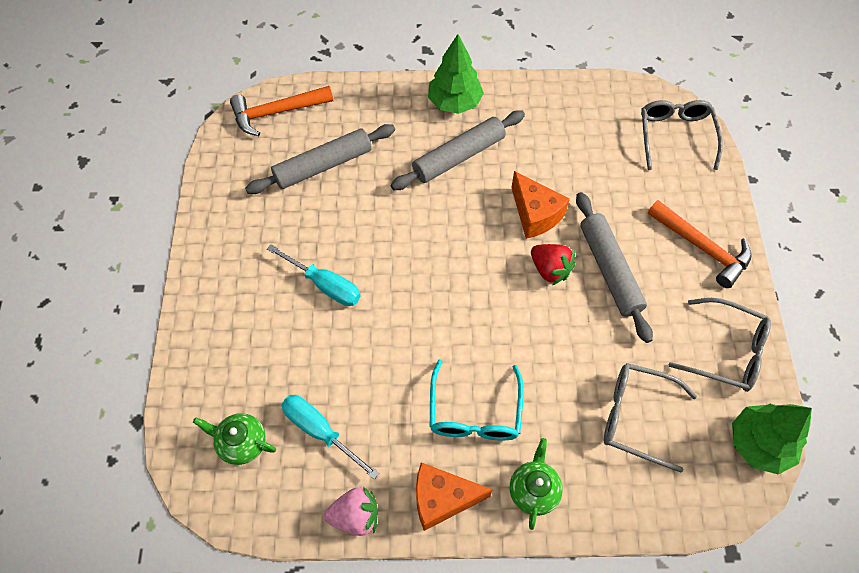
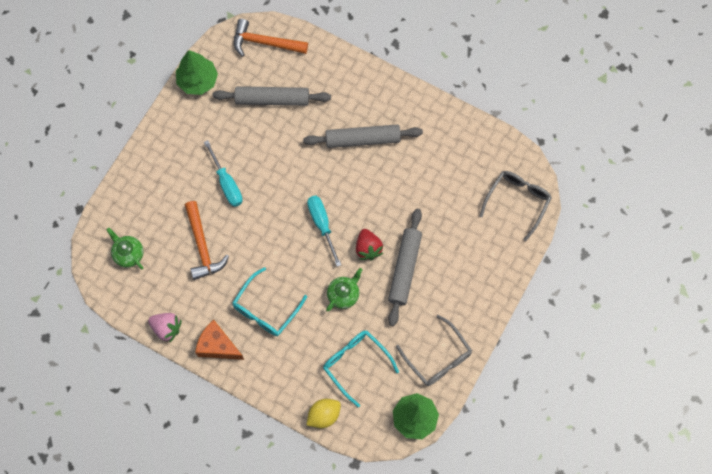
camera: 30 degrees right, 10 degrees up
(320, 431) = (174, 271): turquoise screwdriver -> turquoise screwdriver (322, 224)
(454, 102) = (386, 97): green tree -> green tree (197, 81)
(533, 490) = (270, 369): green teapot -> green teapot (343, 294)
(535, 214) = (384, 207): orange cheese -> none
(637, 417) = (356, 364): grey glasses -> turquoise glasses
(646, 510) = (324, 415): none -> yellow lemon
(702, 247) = (474, 286): orange hammer -> orange hammer (202, 246)

